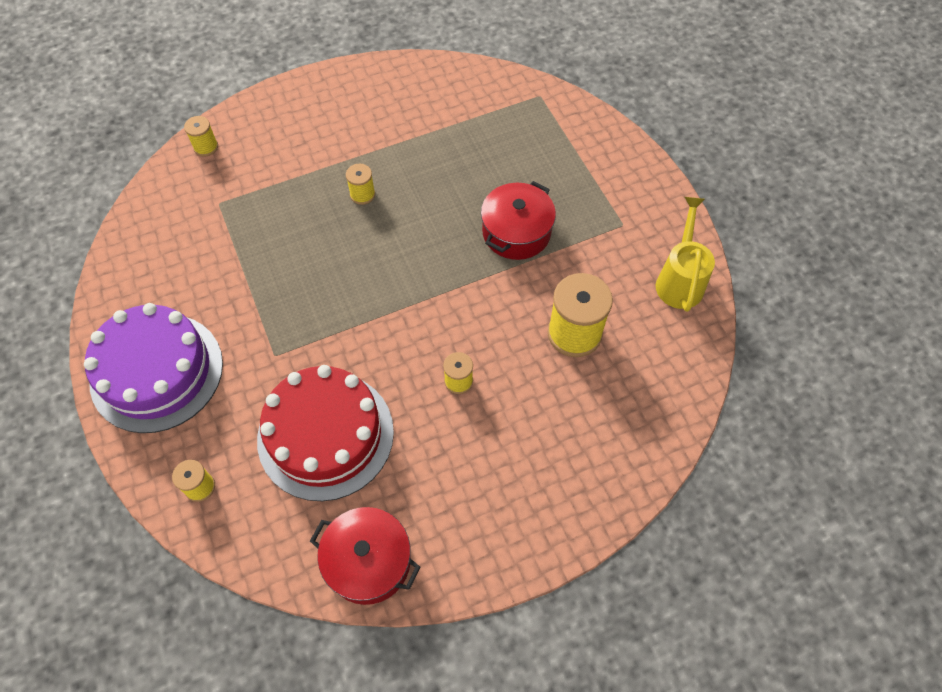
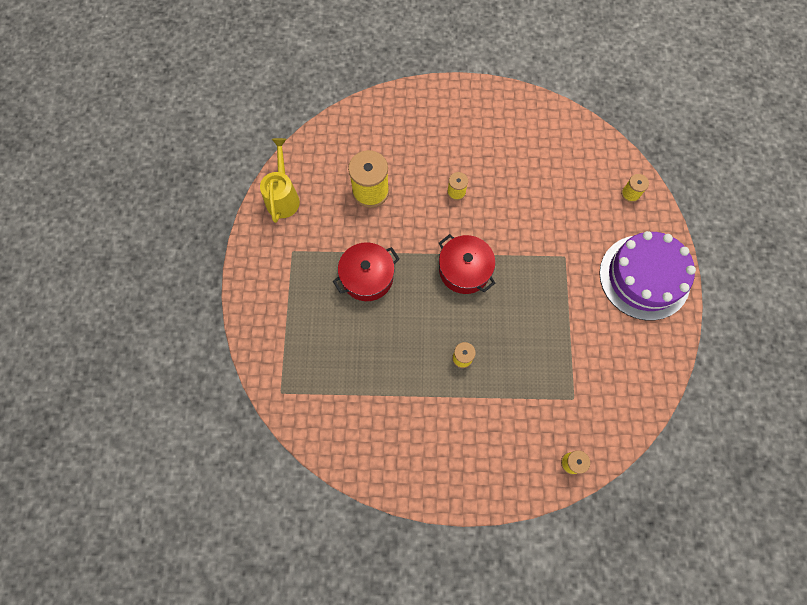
camera: 155 degrees left, 10 degrees up
(325, 435) = (548, 193): red cake -> none
(368, 561) = (547, 119): red pot -> red pot (464, 270)
(680, 280) = (283, 197): yellow watering can -> yellow watering can turned 150 degrees clockwise

